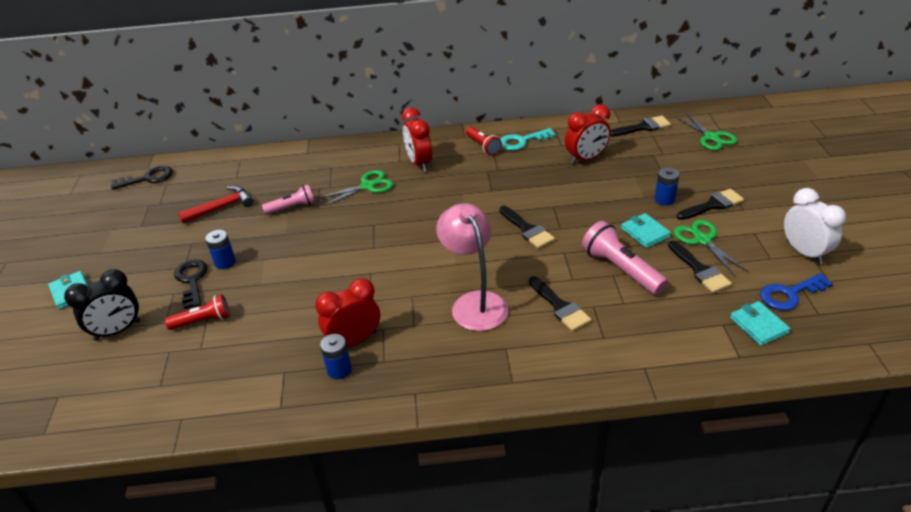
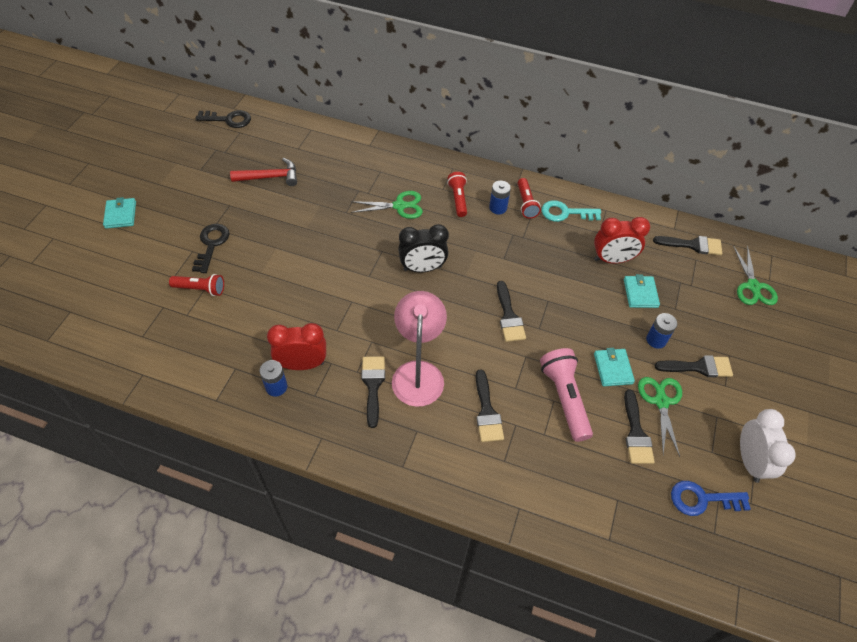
camera: 20 degrees right, 15 degrees up
(118, 330) = (136, 269): black clock -> black clock (422, 268)
(225, 262) = (245, 237): blue battery -> blue battery (498, 208)
(292, 207) = (325, 202): pink flashlight -> none
(419, 163) = (458, 199): red clock -> red flashlight
(437, 329) = (373, 385): none -> black brush
(758, 325) = (649, 517): turquoise wallet -> turquoise wallet (640, 293)

